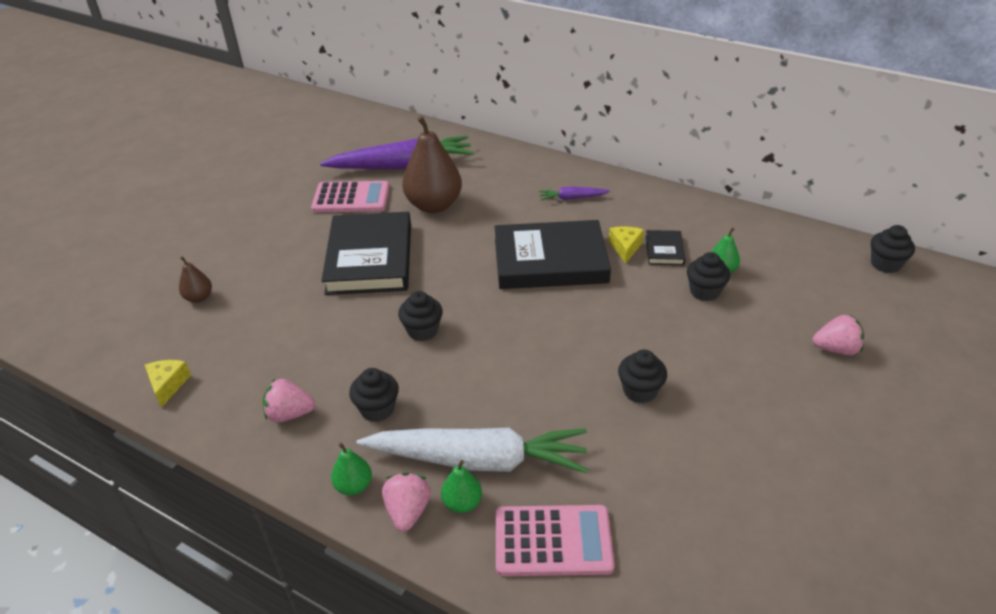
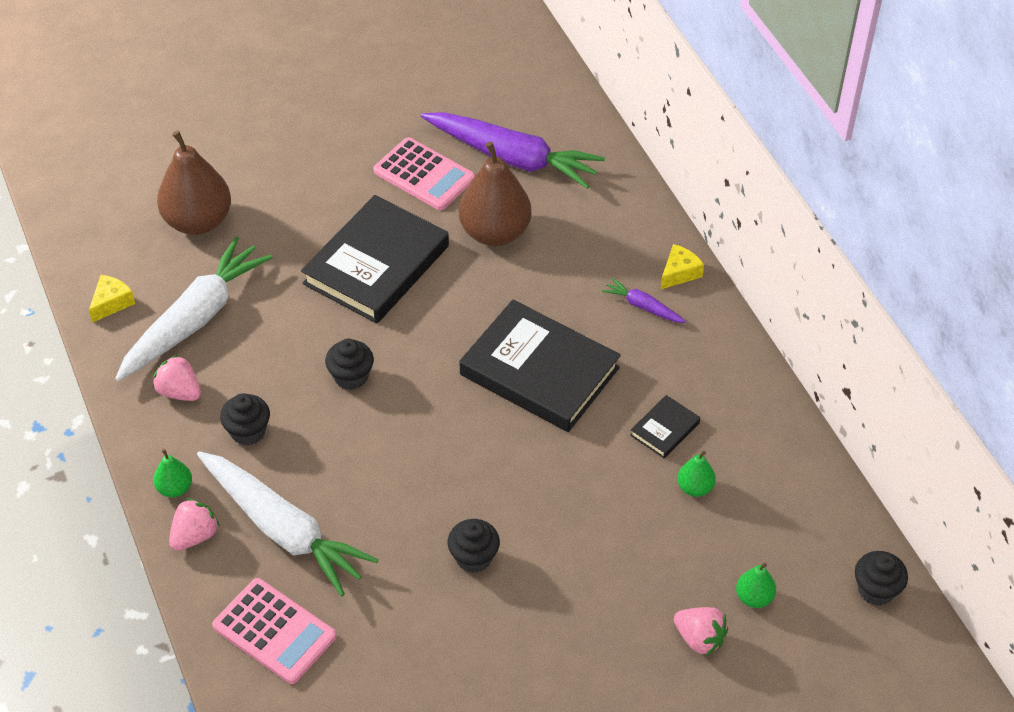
camera: 35 degrees right, 10 degrees up
(199, 297) = (198, 221): brown pear -> brown pear, size x2.14
(256, 359) = (195, 319): none -> white carrot
(462, 503) = (238, 556): green pear -> green pear (754, 597)
(625, 248) = (629, 402): yellow cheese -> yellow cheese (679, 273)
(704, 291) = (648, 500): black cupcake -> none

